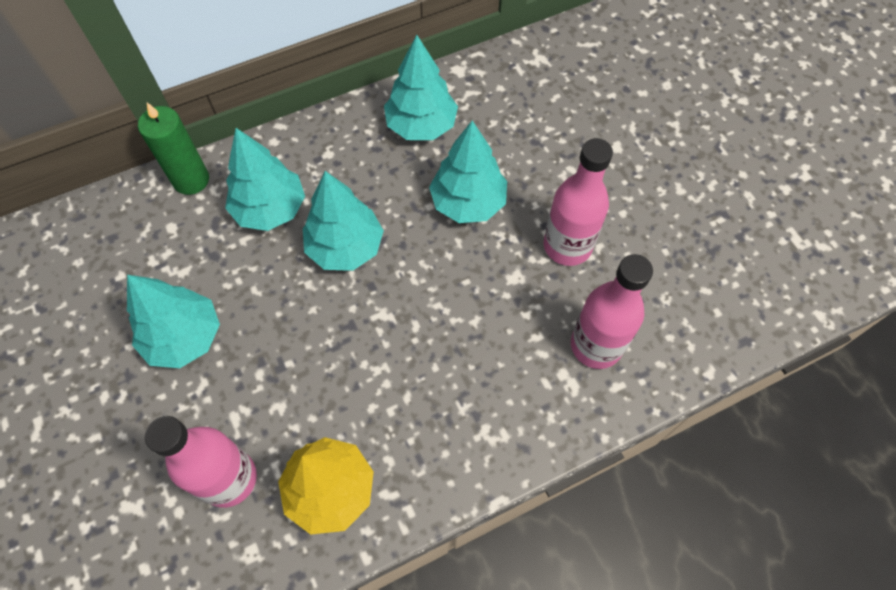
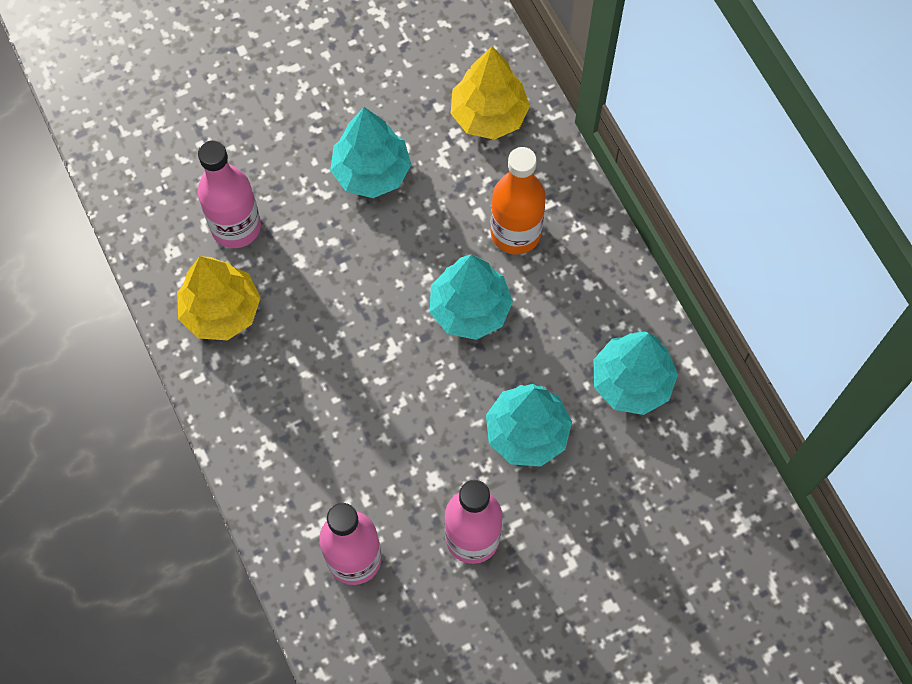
camera: 90 degrees right, 5 degrees up
(140, 230) = (489, 115): none -> yellow tree
(191, 180) = (550, 153): green candle -> none
(270, 209) = (515, 233): turquoise tree -> orange bottle

